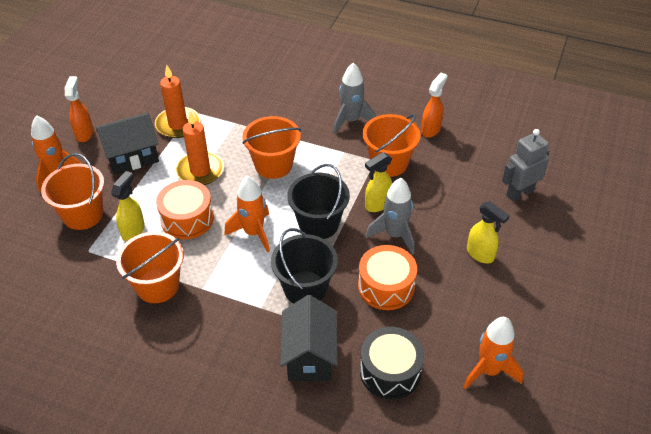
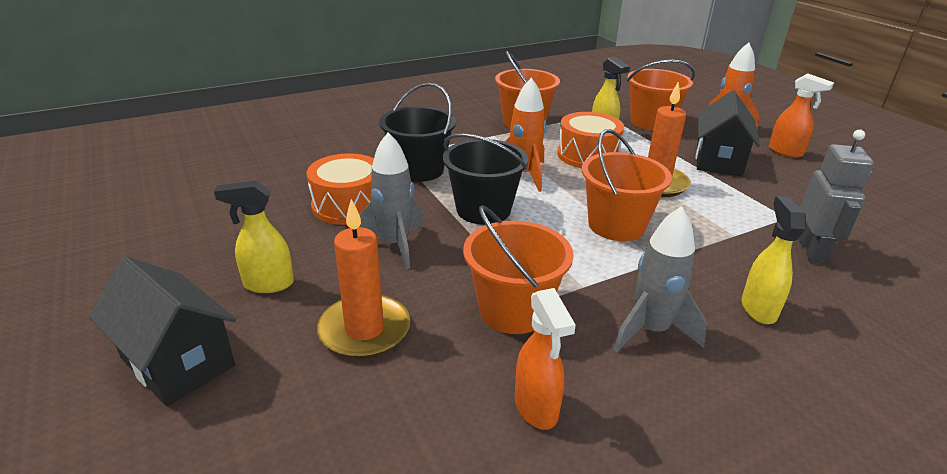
camera: 130 degrees right, 15 degrees down
(178, 125) = (762, 200): orange candle -> orange candle (364, 330)
(309, 356) = (356, 145): black house -> black house (178, 362)
(377, 205) = (454, 258): yellow spray bottle -> yellow spray bottle (758, 309)
(390, 371) = (278, 166): black drum -> none
(489, 370) = (179, 205): orange rocket -> none
(519, 193) = (272, 403): grey robot -> grey robot (812, 251)

